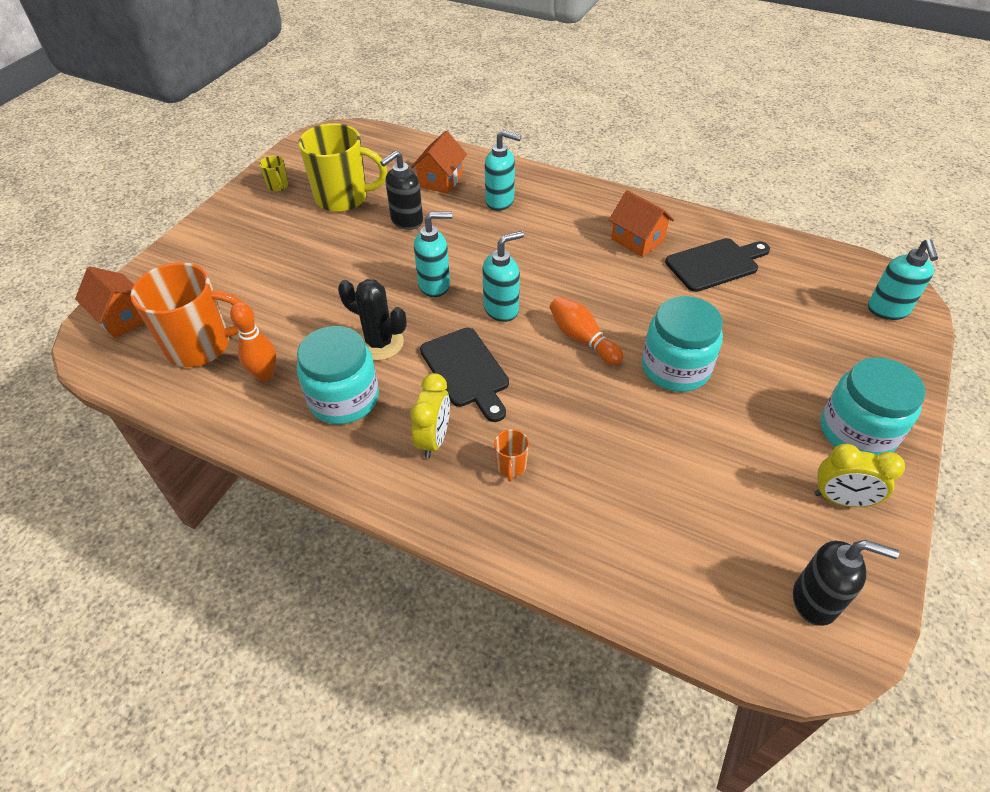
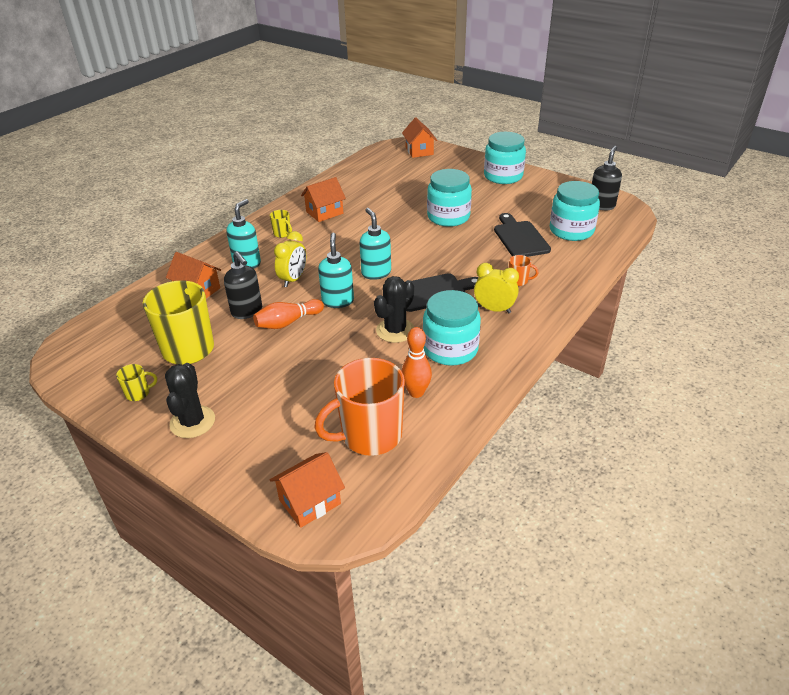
camera: 80 degrees left, 10 degrees down
(201, 346) = (370, 436): orange mug -> orange mug turned 120 degrees counterclockwise
(237, 225) = (192, 422): none -> black cactus
(572, 215) = (282, 234): none -> yellow mug
(582, 339) = (415, 244): orange bowling pin -> orange bowling pin (288, 322)
(692, 543) = (571, 230): none -> turquoise jar
(715, 264) = (361, 190): black cutting board -> black cutting board (520, 238)
(841, 499) = (545, 188): yellow clock -> yellow clock (293, 279)
(887, 310) = (419, 151): turquoise soap dispenser -> orange house

